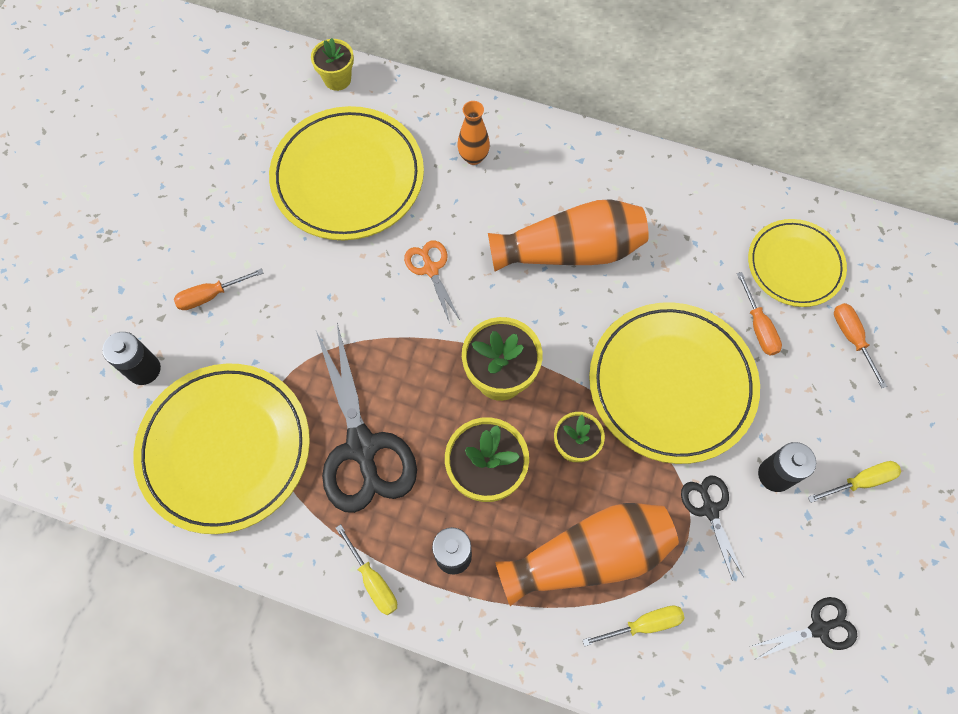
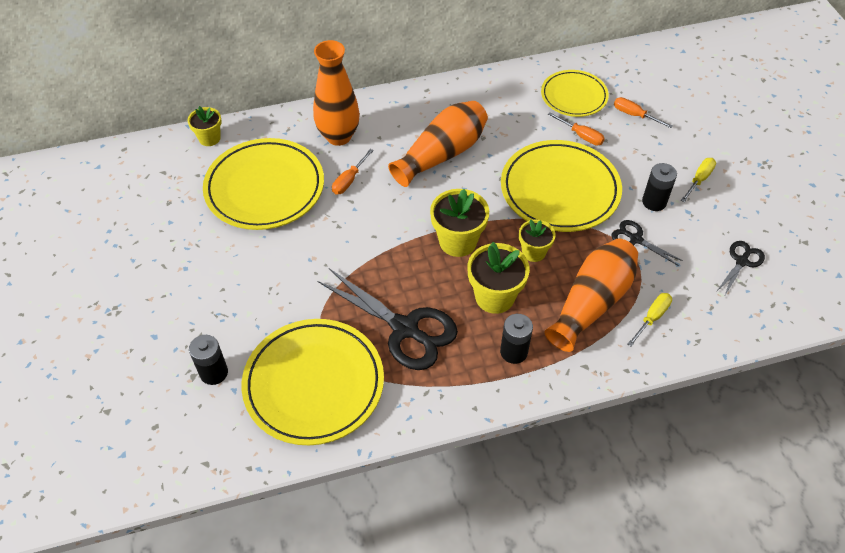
camera: 35 degrees left, 15 degrees down
(211, 295) = (225, 303): orange screwdriver -> orange screwdriver (349, 180)
(373, 580) = (476, 396): yellow screwdriver -> none
(431, 269) = (364, 209): orange scissors -> none
(473, 157) = (339, 136): orange vase -> orange vase, size x1.87

